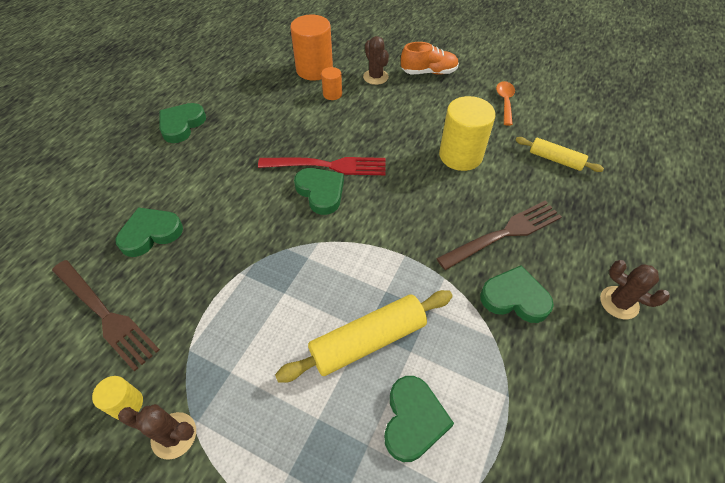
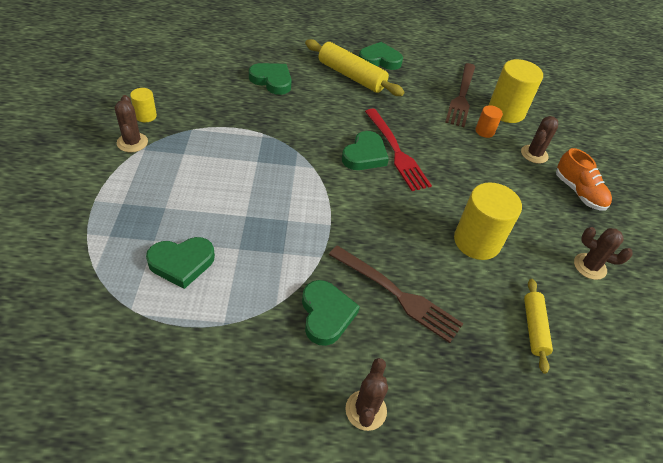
camera: 60 degrees right, 5 degrees down
(106, 315) = (201, 85): brown fork -> brown fork (461, 97)
(314, 70) = (506, 111): orange cylinder -> yellow cylinder
(368, 340) = (237, 220): yellow rolling pin -> yellow rolling pin (351, 76)
(505, 102) = (589, 266): orange spoon -> brown cactus

